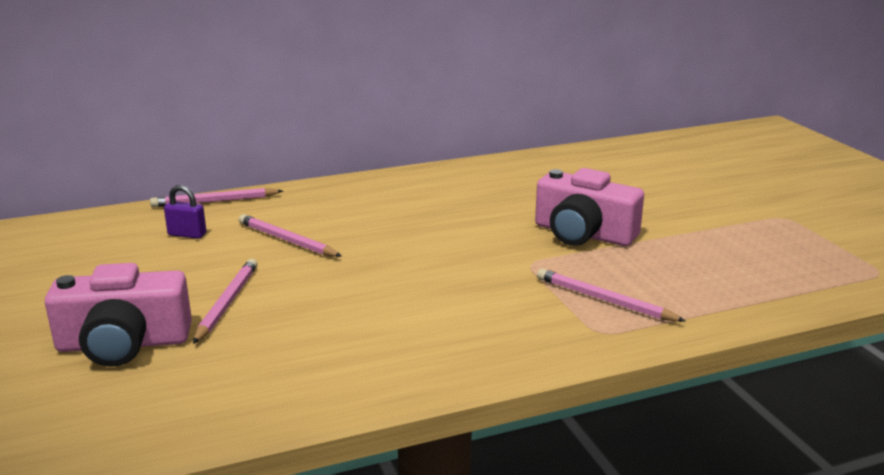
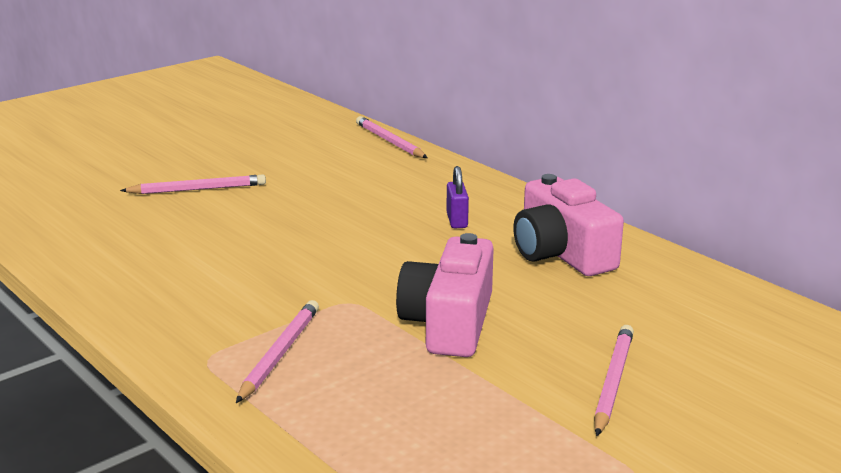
camera: 70 degrees right, 0 degrees up
(123, 344) = (122, 173): pink camera -> pink camera (561, 253)
(187, 234) = (314, 148): purple padlock -> purple padlock (457, 221)
(287, 240) = (327, 184): pink pencil -> pink pencil (613, 382)

